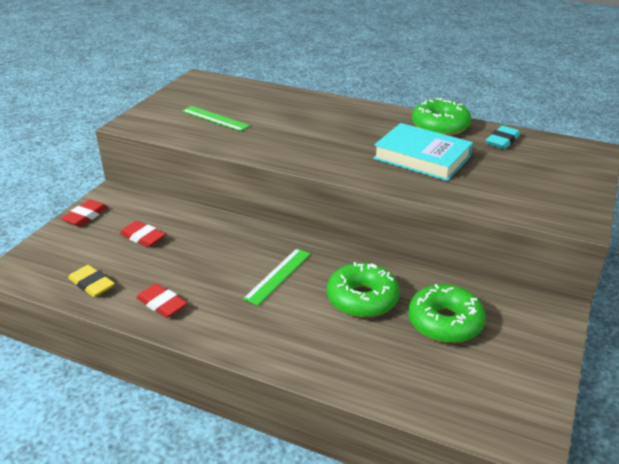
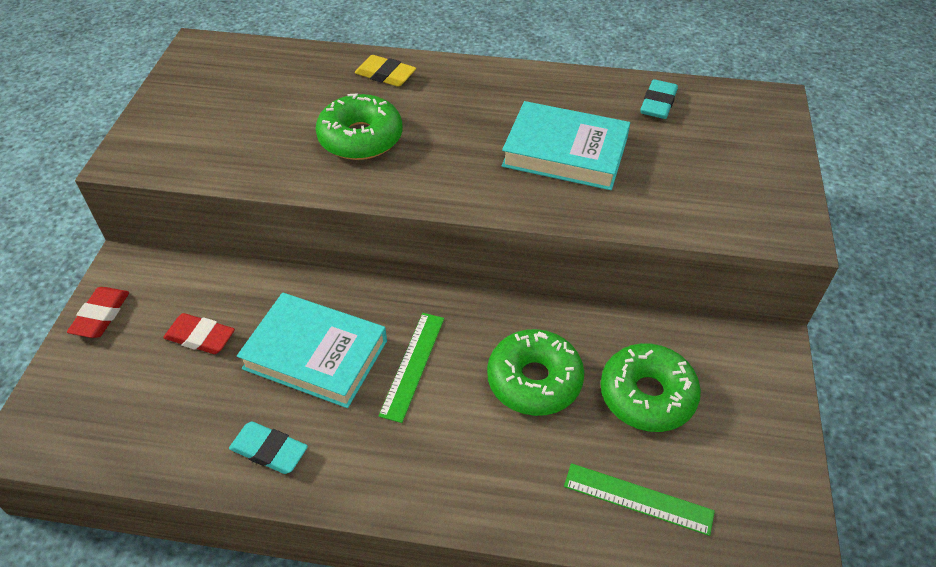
camera: 15 degrees left, 15 degrees up
(92, 284) = (155, 438): yellow eraser -> yellow eraser (385, 75)
(162, 304) = (269, 450): red eraser -> turquoise eraser
(214, 259) = (315, 355): none -> turquoise book
(215, 118) = (252, 126): green ruler -> green ruler (638, 499)
(440, 126) = (570, 90): green donut -> green donut (360, 138)

